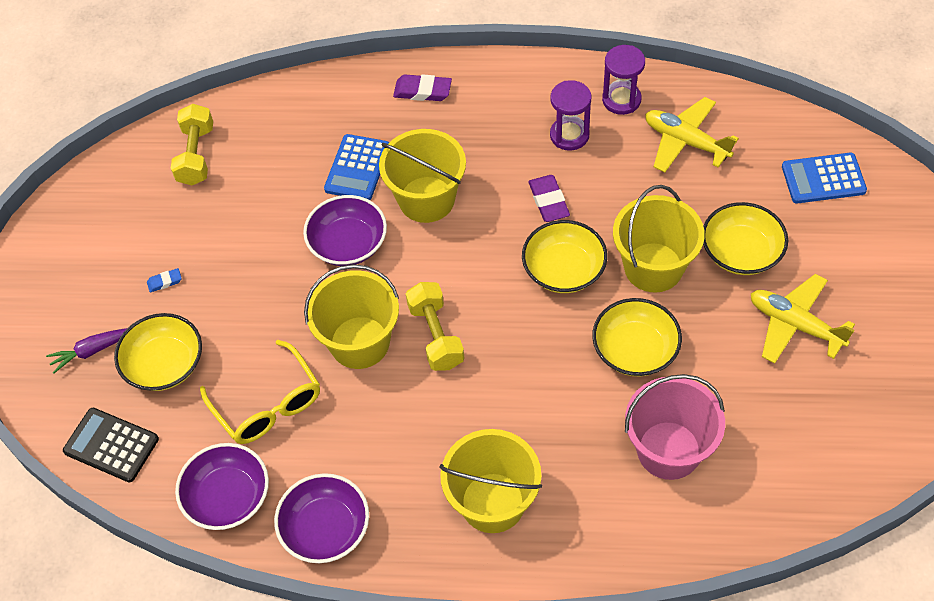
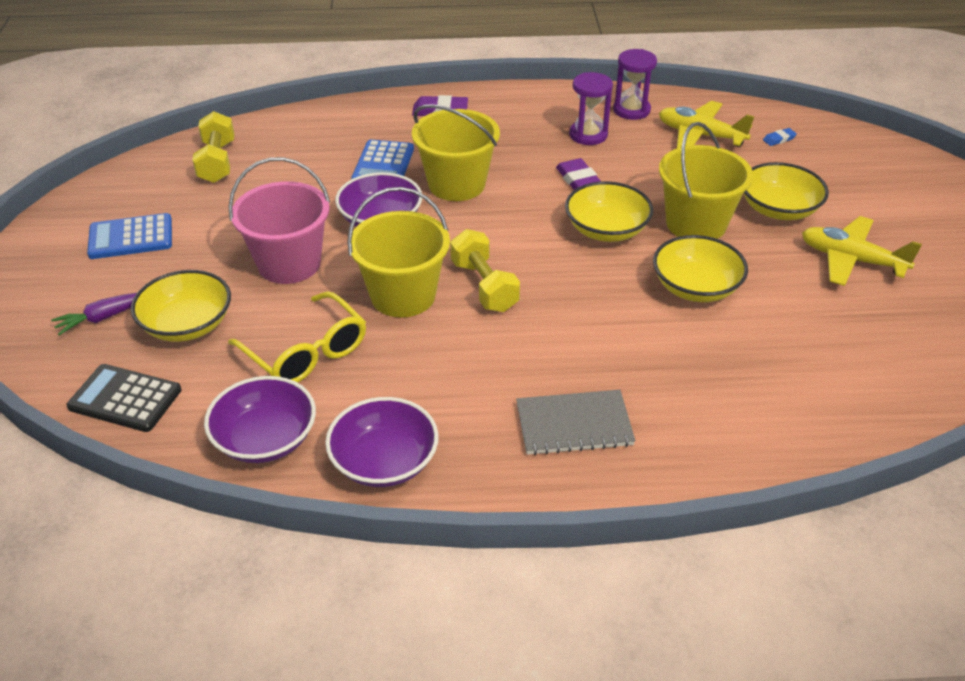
camera: 10 degrees left, 15 degrees down
(164, 282) = (186, 257): blue eraser -> blue eraser (779, 139)
(492, 502) = (574, 425): yellow bucket -> grey notebook
(669, 450) = (755, 367): pink bucket -> pink bucket (289, 263)
(823, 179) = (838, 155): blue calculator -> blue calculator (131, 237)

